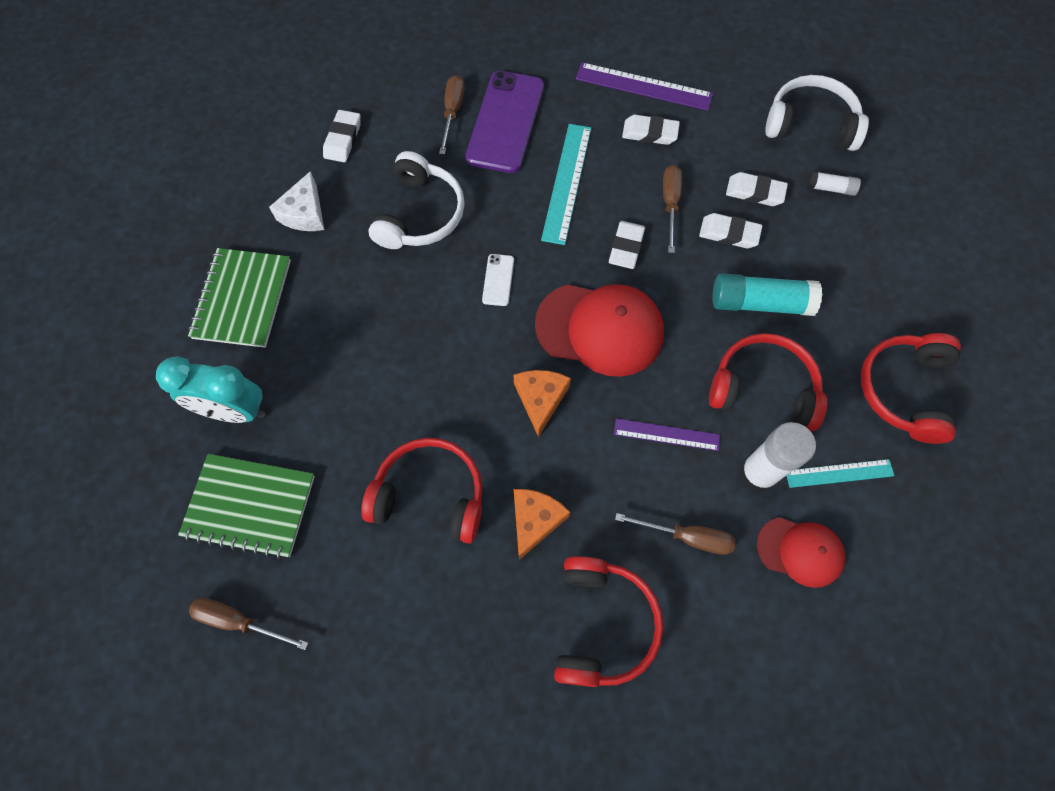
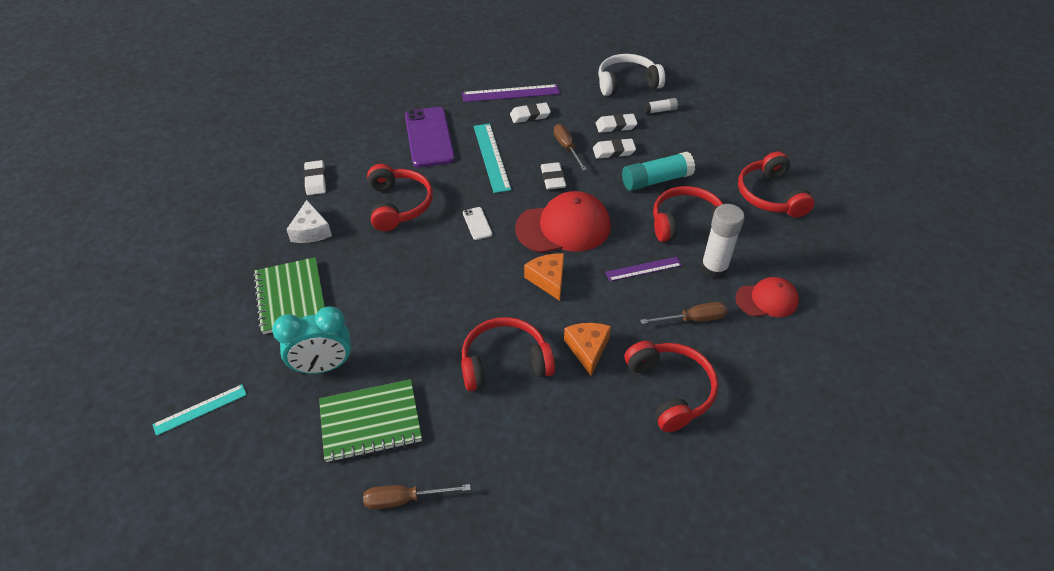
camera: 25 degrees left, 20 degrees down
(420, 214) = (399, 205): white headphones -> red headphones
(452, 112) = (388, 143): brown screwdriver -> none
(839, 473) = (762, 250): turquoise ruler -> turquoise ruler (200, 409)

